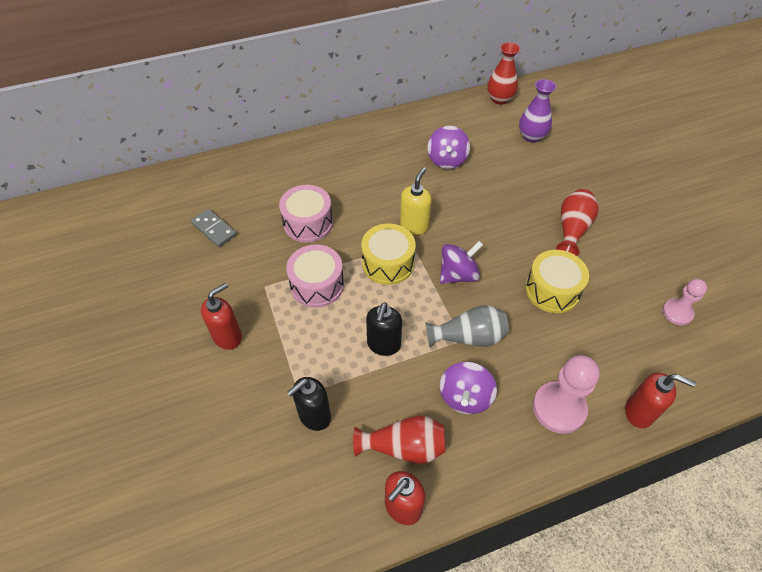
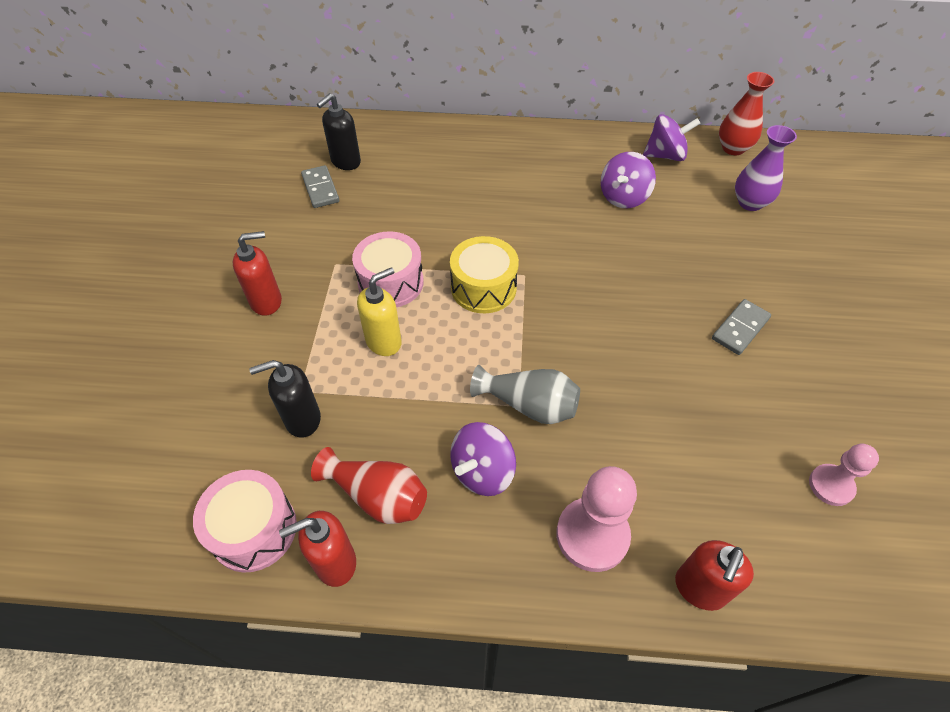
camera: 25 degrees right, 0 degrees up
(308, 223) = (421, 214): pink drum -> pink drum (254, 529)
(383, 345) = (424, 374): black soap dispenser -> black soap dispenser (345, 162)
(414, 226) = (539, 257): yellow soap dispenser -> yellow soap dispenser (384, 341)
(458, 274) = (559, 329): purple spinning top -> purple spinning top (665, 155)
(552, 290) = (668, 391): yellow drum -> none
(572, 229) = (740, 328): red vase -> grey domino
(639, 412) = (699, 588): red soap dispenser -> red soap dispenser turned 75 degrees clockwise

